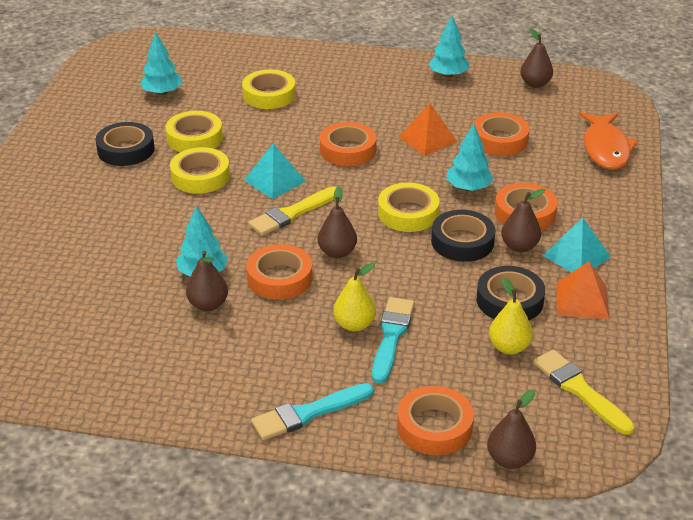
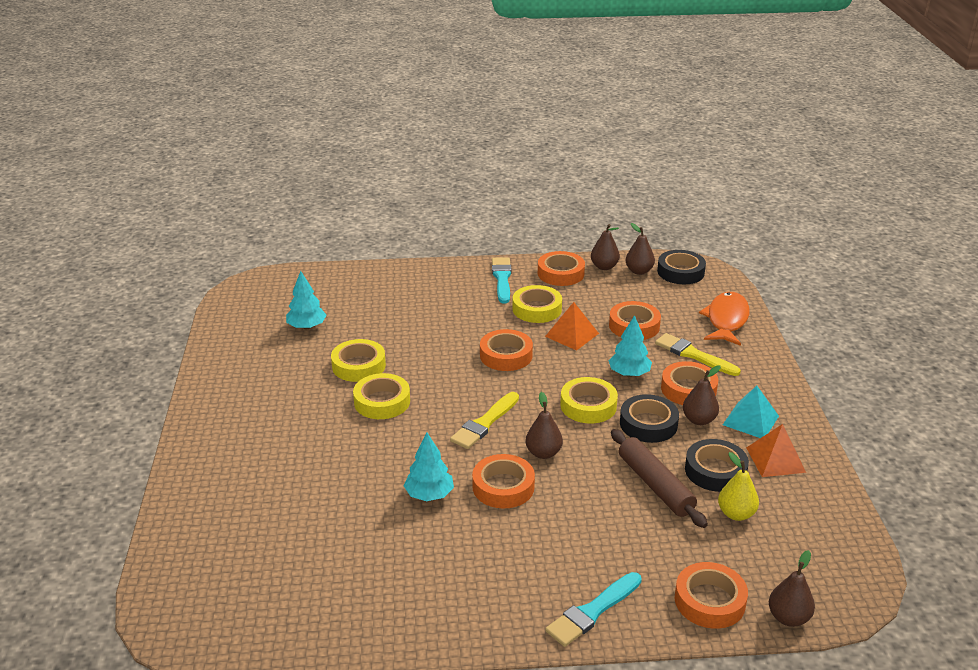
camera: 15 degrees left, 5 degrees down
(126, 150) = (298, 387): black tape -> black tape (680, 272)
(208, 304) = (449, 525): brown pear -> brown pear (604, 267)
(269, 95) = (409, 314): yellow tape -> yellow tape (537, 309)
(275, 180) = (453, 394): turquoise pyramid -> none
(354, 325) = (592, 519): yellow pear -> none
(391, 336) = (630, 523): turquoise brush -> turquoise brush (502, 278)
(437, 304) = (655, 485): none -> brown rolling pin
(448, 75) = (560, 273): turquoise tree -> orange tape
(579, 390) = (814, 541): yellow brush -> yellow brush (693, 355)
(606, 148) = (726, 320): orange fish -> orange fish turned 150 degrees counterclockwise

